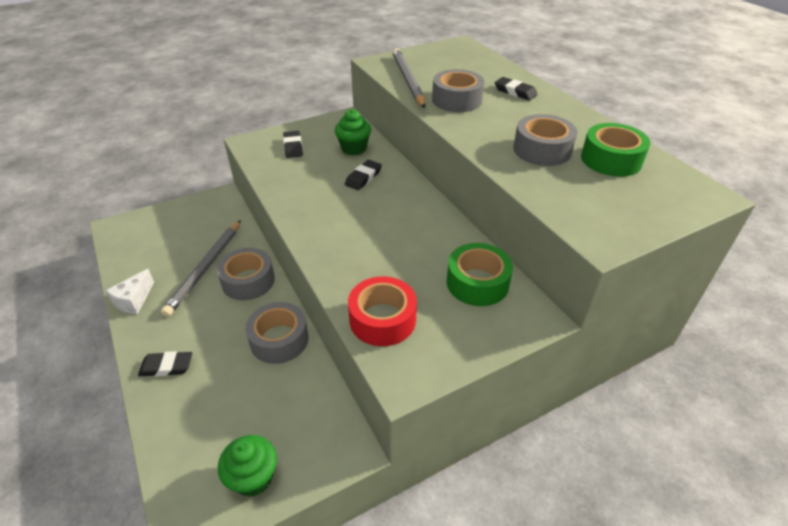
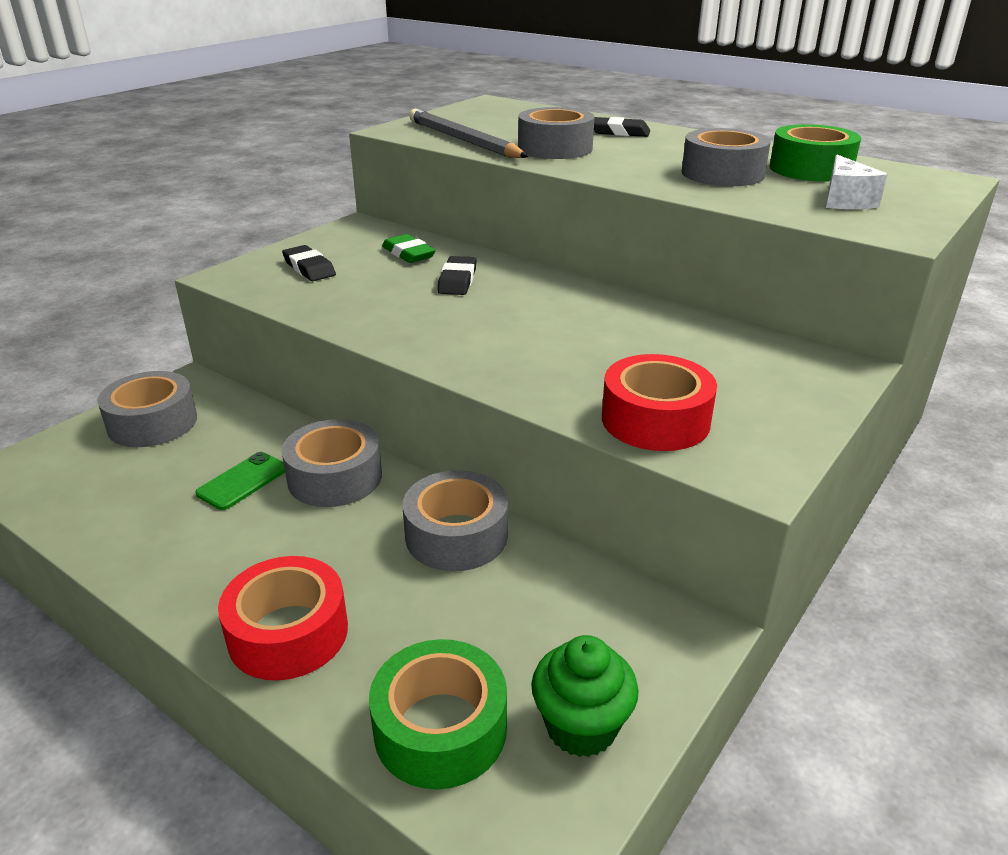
camera: 25 degrees left, 10 degrees down
(134, 300) = (139, 561): white cheese -> white cheese (845, 200)
(166, 366) = (288, 633): black eraser -> red tape
(190, 217) = (152, 423): none -> grey tape
(206, 268) = (243, 481): grey pencil -> green phone
(354, 148) = (408, 253): green cupcake -> green eraser
(477, 283) = (735, 351): green tape -> green tape (440, 728)

